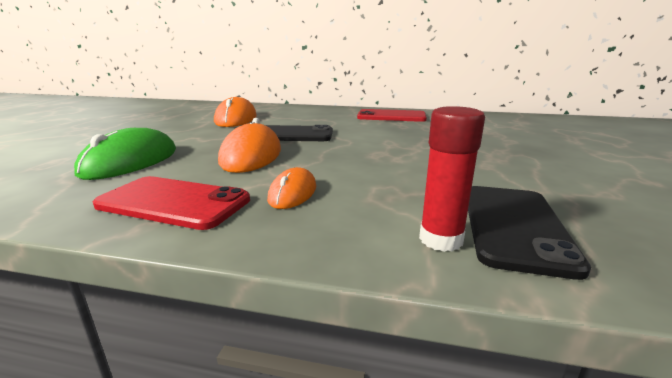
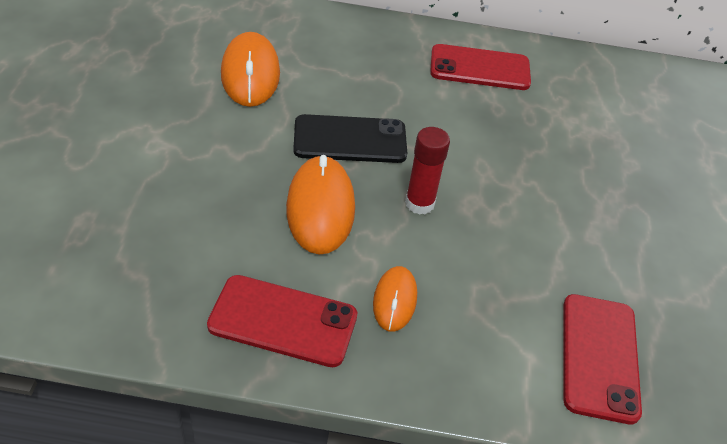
camera: 10 degrees left, 25 degrees up
(131, 162) = (180, 225): green mouse -> none
(441, 240) = (537, 378): red glue stick -> red glue stick (419, 203)
(514, 226) = (599, 357): black phone -> red phone

